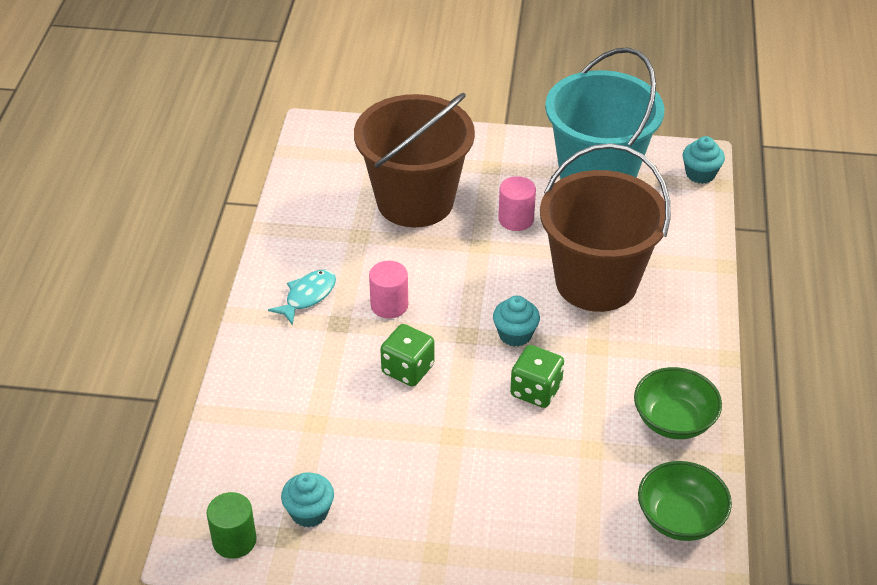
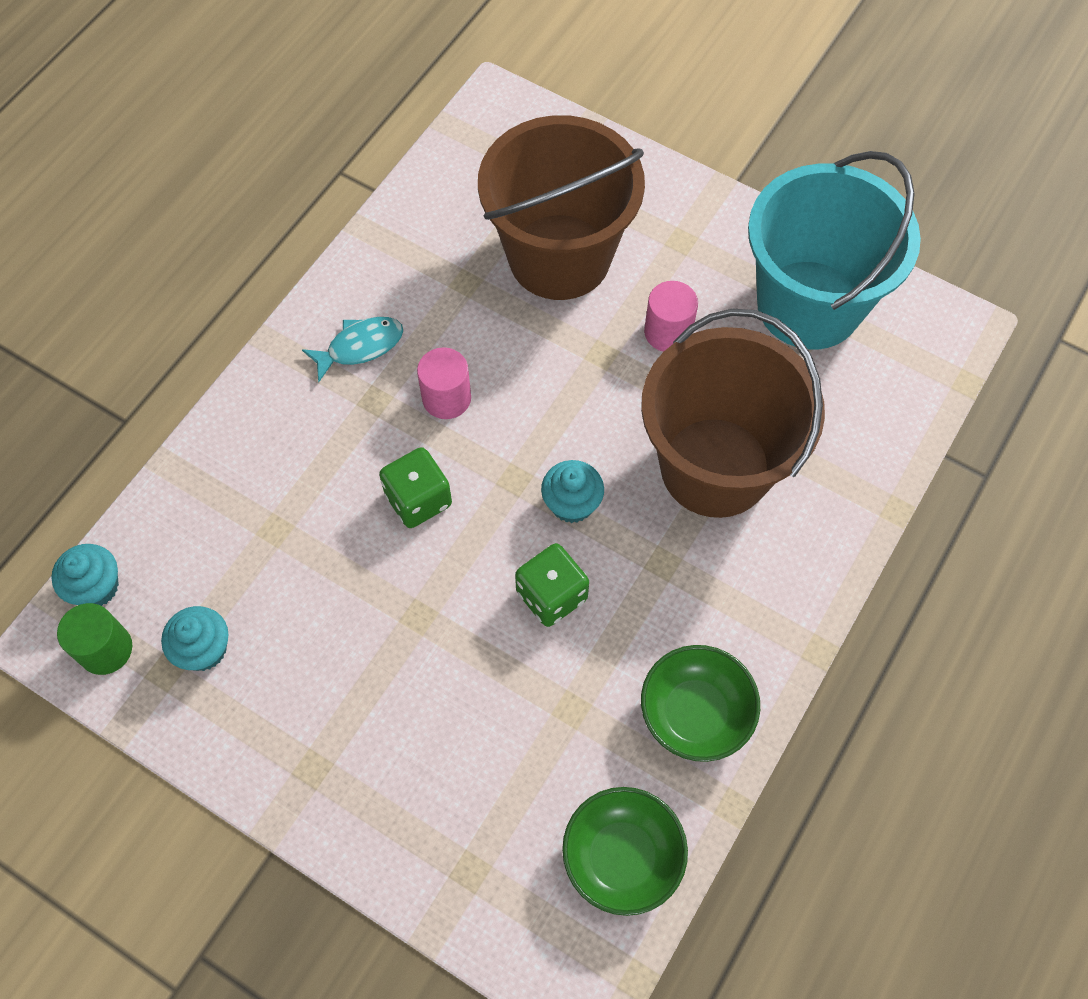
camera: 25 degrees right, 20 degrees up
(700, 174) = (946, 354): turquoise cupcake -> turquoise cupcake (96, 587)

